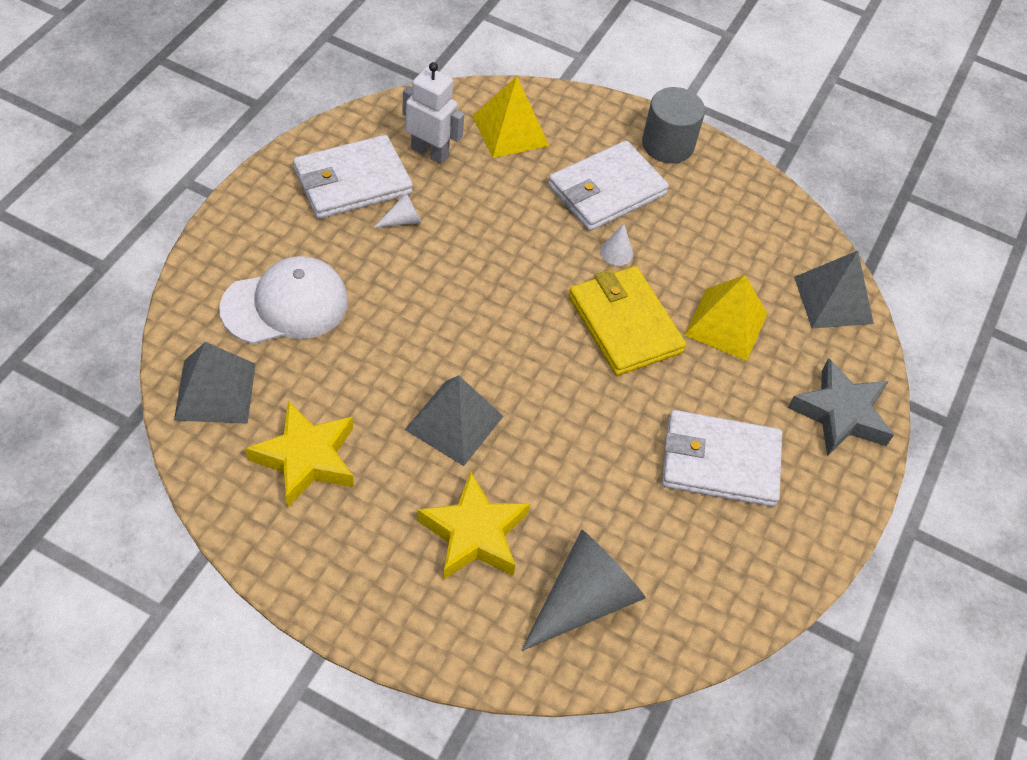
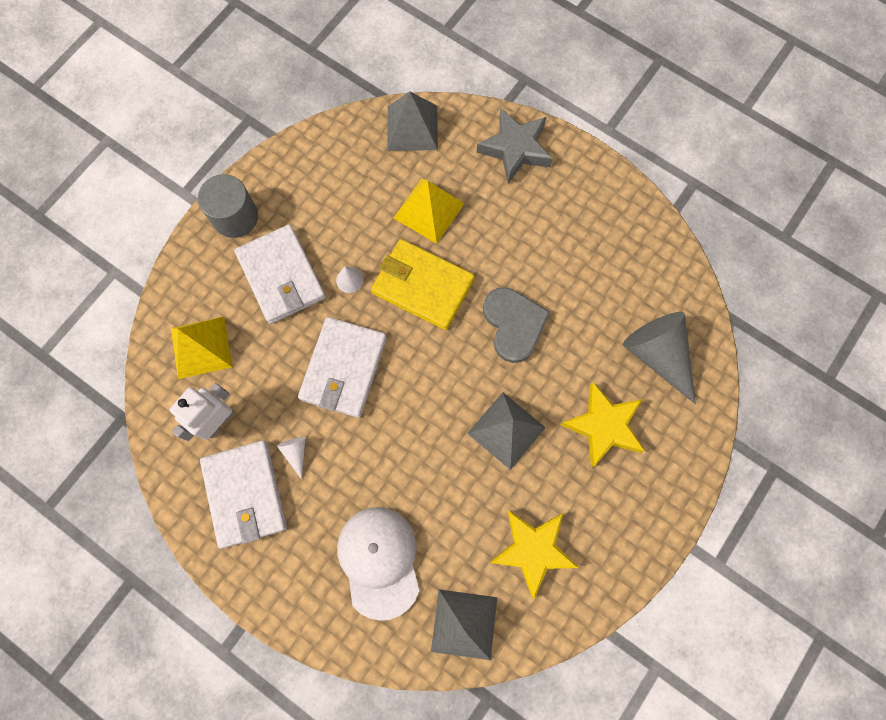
camera: 75 degrees left, 20 degrees up
(594, 424) = (514, 324): none -> grey heart
(624, 324) = (422, 286): yellow wallet -> yellow wallet turned 45 degrees clockwise
(720, 462) = (551, 241): white wallet -> white wallet (344, 368)

